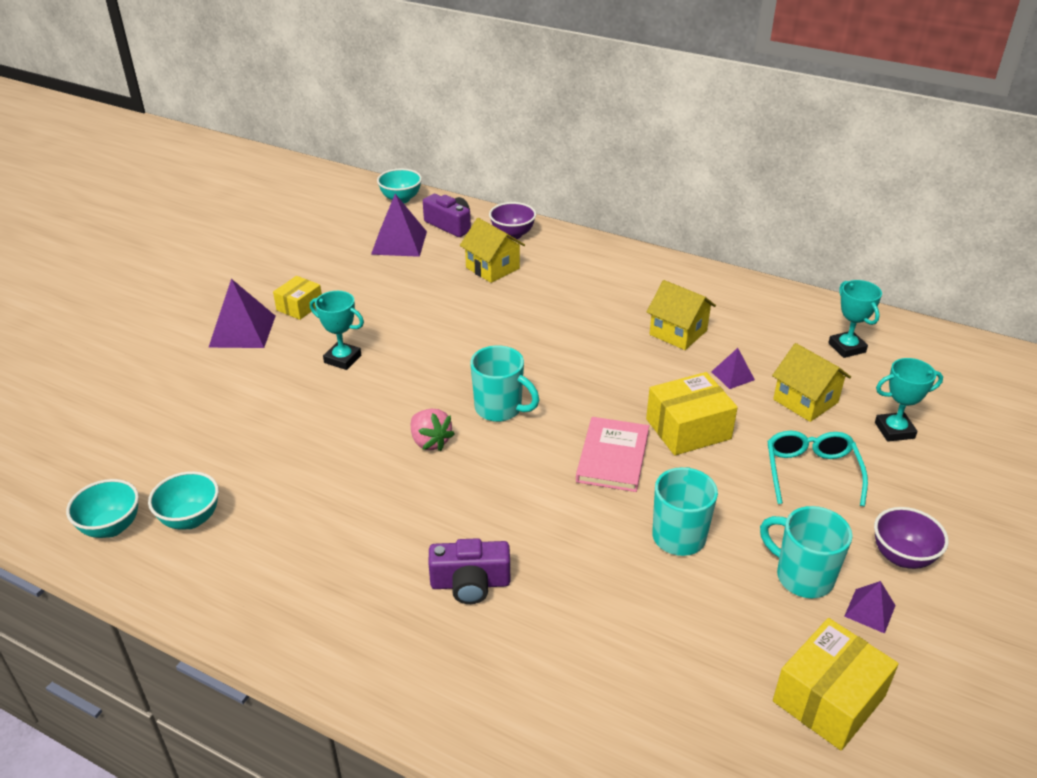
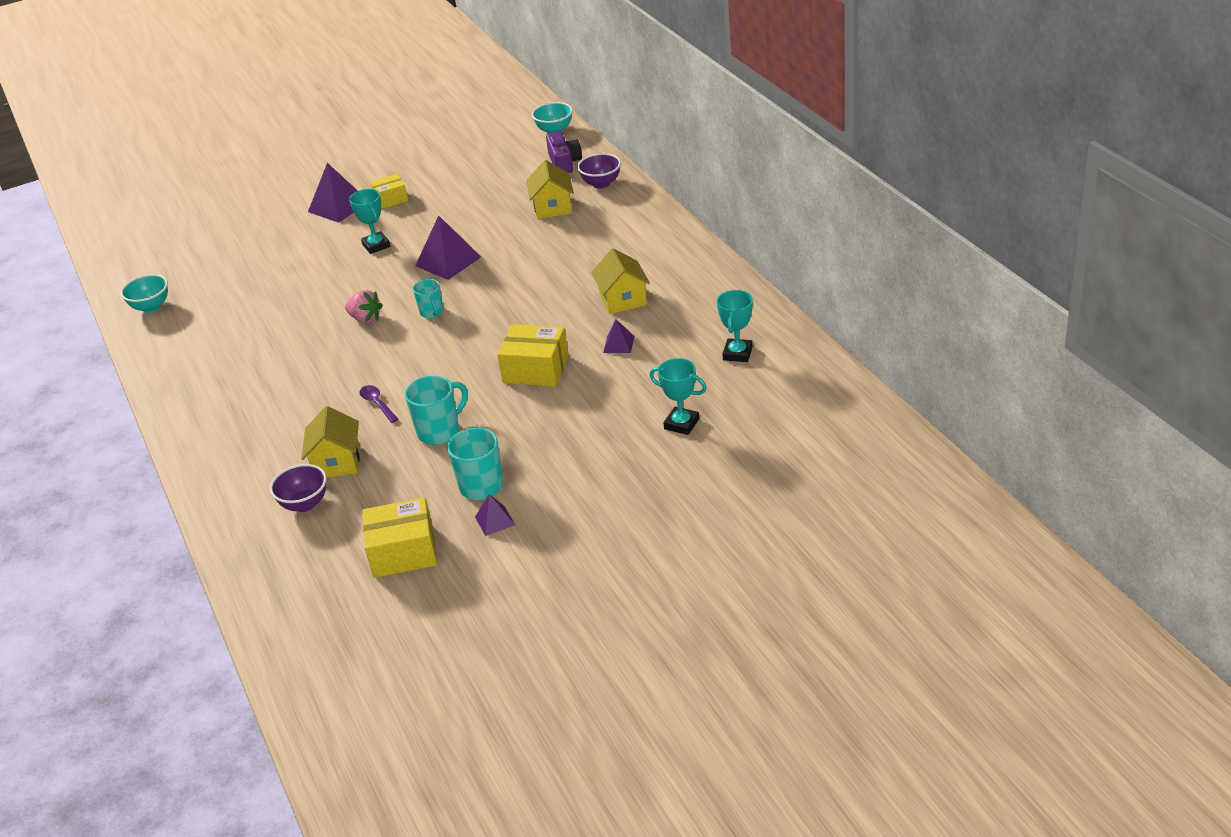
camera: 40 degrees right, 0 degrees up
(190, 519) = (192, 317): turquoise bowl -> none
(399, 242) = (511, 167): purple pyramid -> purple pyramid (448, 261)
(430, 442) = (365, 319): pink strawberry -> pink strawberry turned 60 degrees counterclockwise
(470, 583) = (291, 409): purple camera -> none
(500, 409) = (432, 312): turquoise mug -> turquoise mug, size x0.63
(568, 533) = (377, 404): none -> purple spoon
(612, 457) = (462, 369): pink book -> none
(805, 401) = (646, 380): yellow house -> yellow house (337, 462)
(811, 472) = (579, 428): turquoise glasses -> none
(902, 557) = (562, 501): purple bowl -> purple bowl (305, 504)

